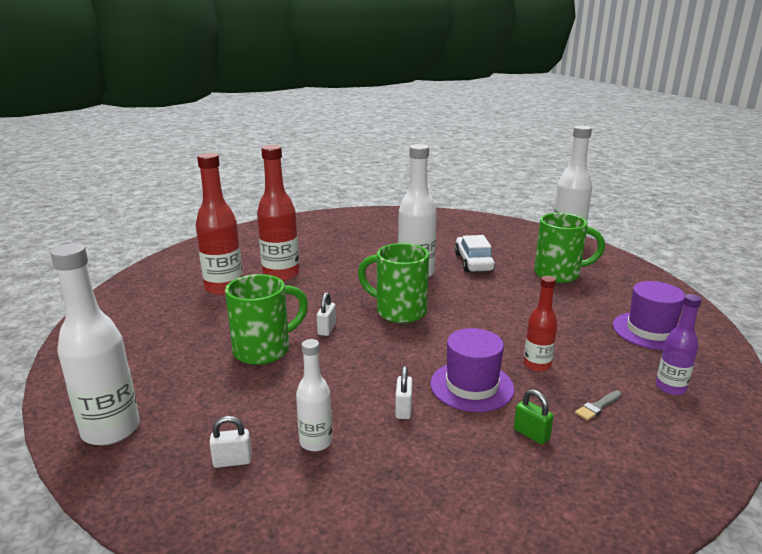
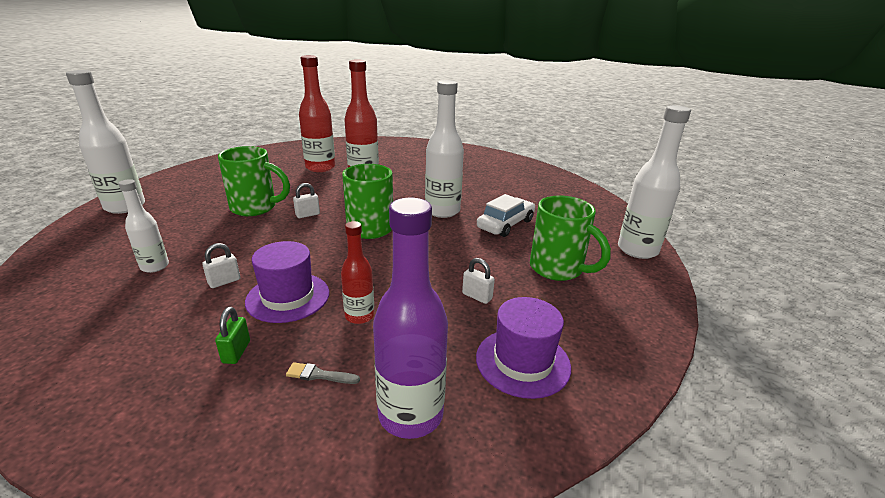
camera: 45 degrees right, 5 degrees up
(232, 461) = (114, 250): white padlock -> white padlock (477, 296)
(670, 387) = (410, 414): purple bottle -> purple bottle, size x1.74

